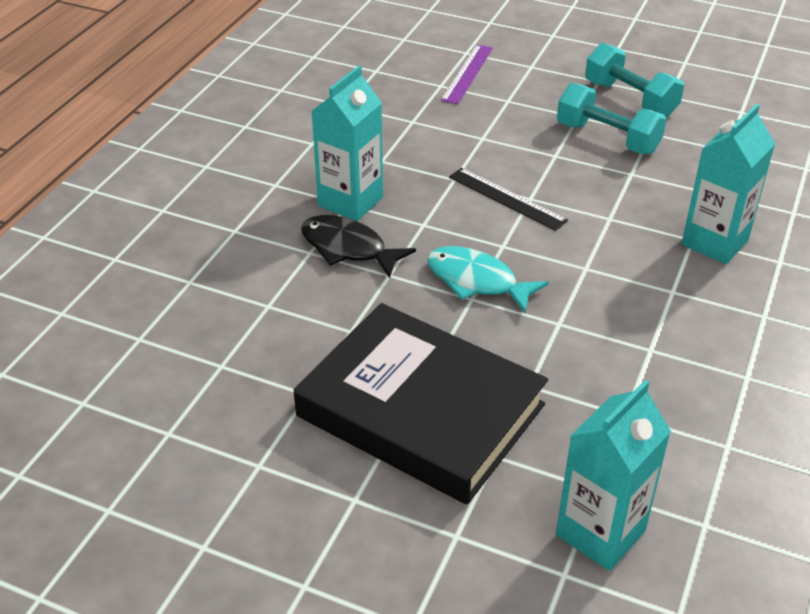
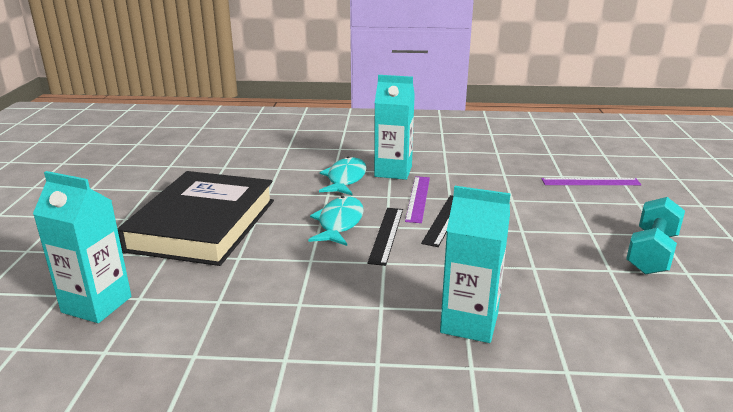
camera: 70 degrees right, 15 degrees down
(348, 248) = (345, 179): black fish -> turquoise fish
(442, 203) = (418, 198): none -> purple ruler
(523, 250) = (386, 235): none -> black ruler
(607, 138) = (574, 250): turquoise dumbbell -> none

